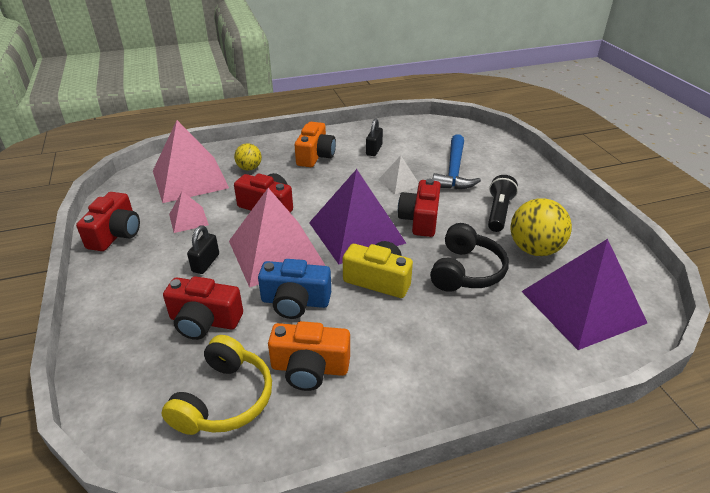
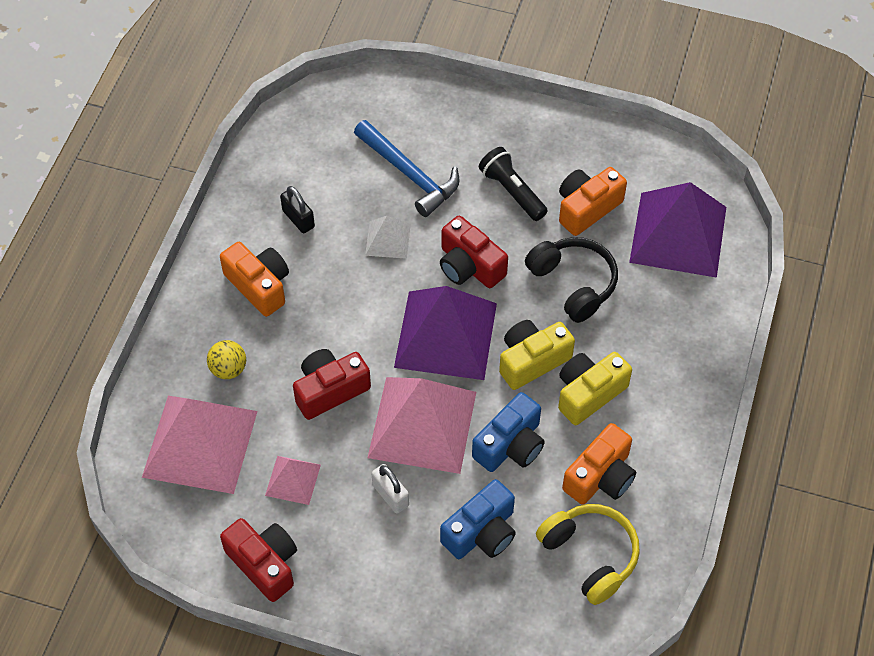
camera: 55 degrees left, 20 degrees up
(204, 321) = (481, 532): red camera -> blue camera
(206, 263) = (390, 495): black padlock -> white padlock
(381, 323) = (589, 393): none -> yellow camera
(534, 249) = (587, 208): yellow ball -> orange camera

